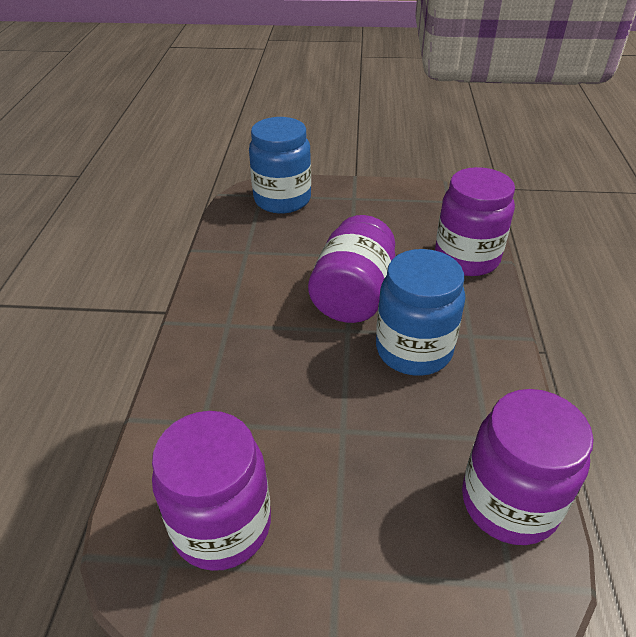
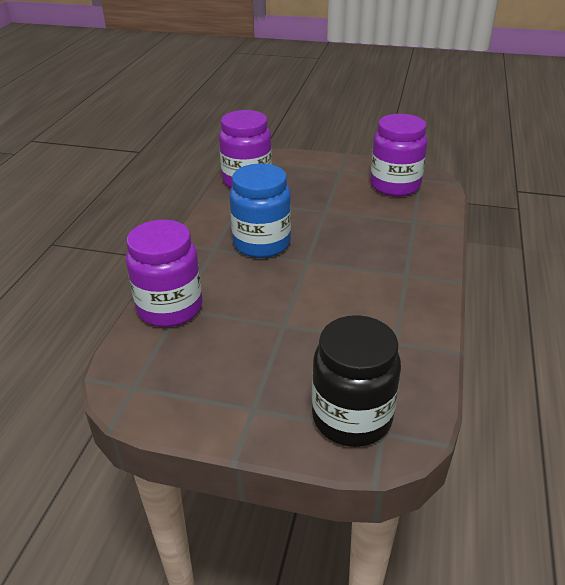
camera: 170 degrees left, 5 degrees down
(282, 200) = (351, 417): blue jar -> black jar
(353, 295) = (294, 286): purple jar -> none

